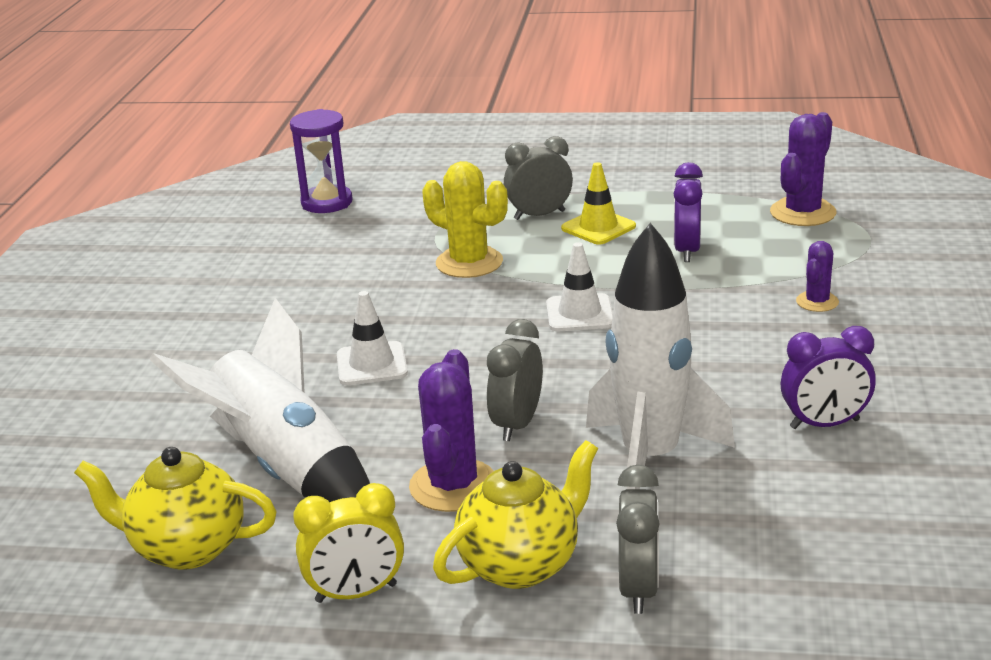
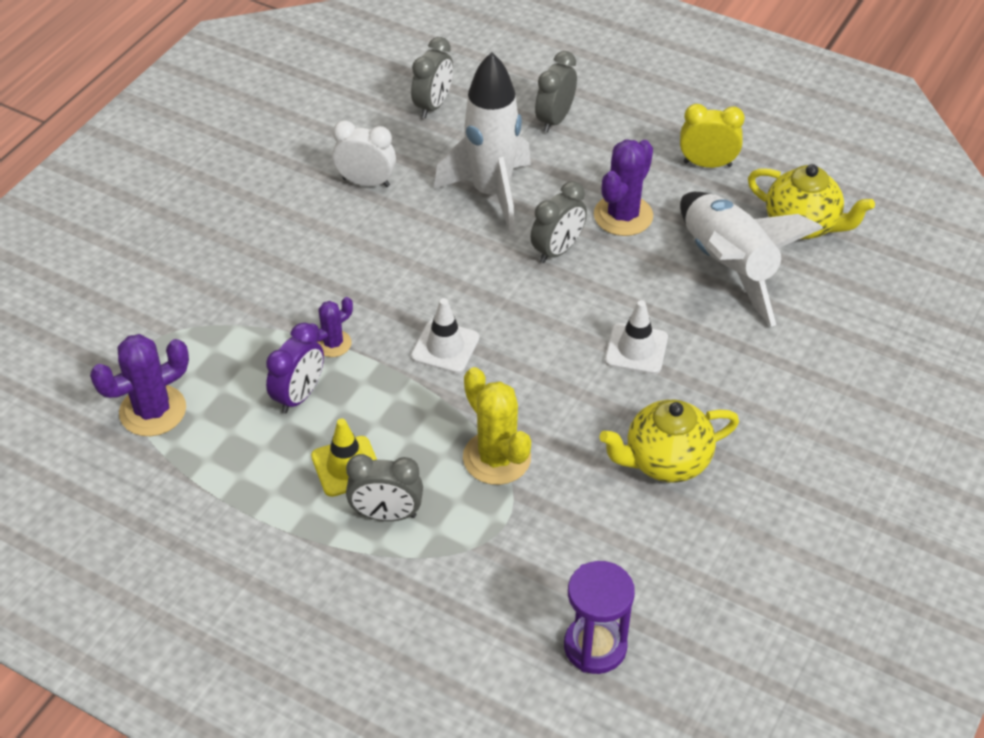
camera: 160 degrees left, 20 degrees up
(521, 564) = (609, 152): yellow teapot -> yellow teapot (665, 461)
(817, 302) = (260, 290): purple cactus -> purple cactus (333, 343)
(824, 424) = (366, 182): purple clock -> white clock
(845, 550) = (433, 105): none -> grey clock

